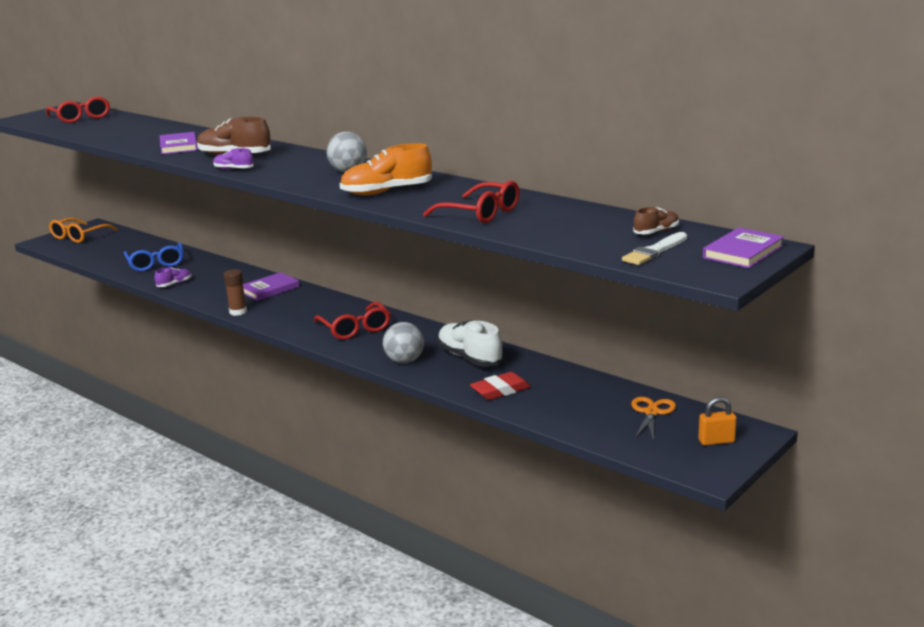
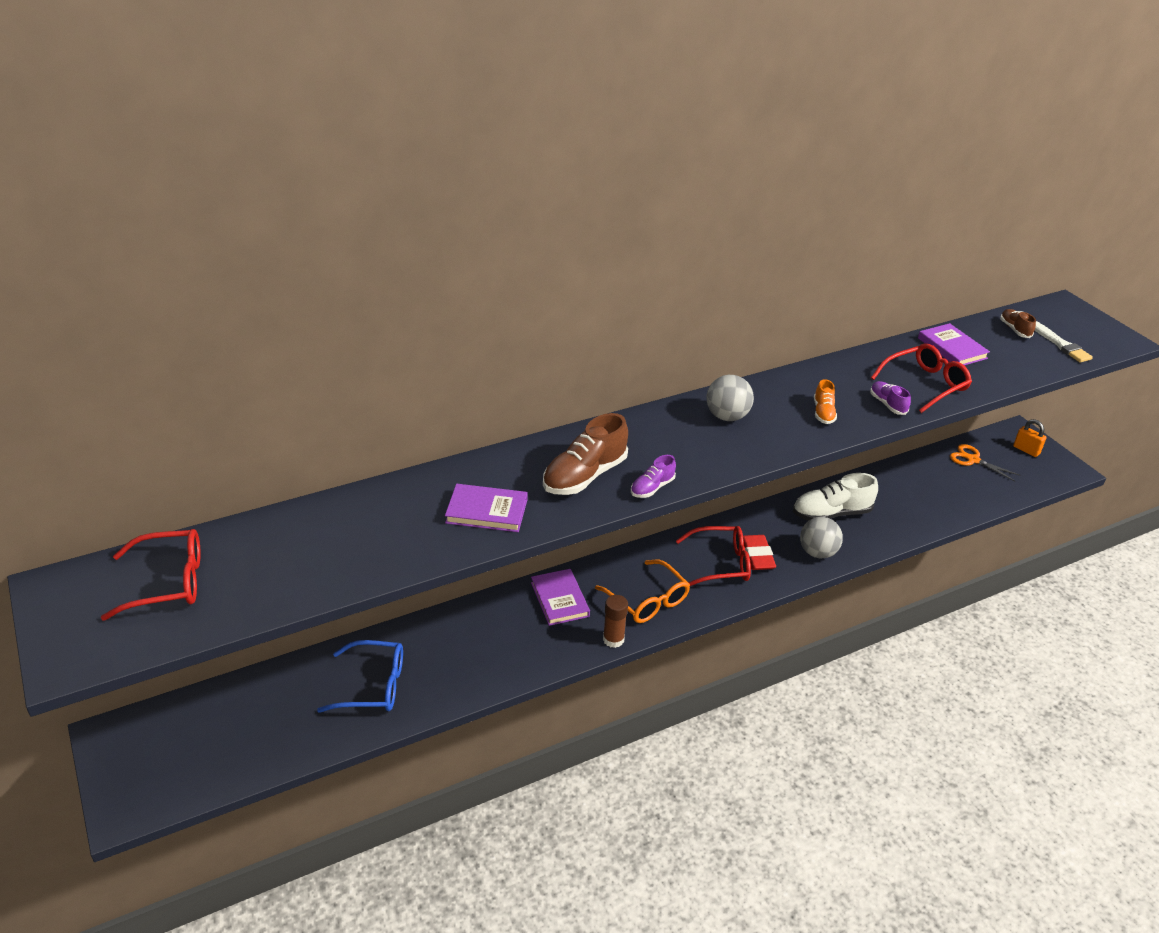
camera: 70 degrees left, 15 degrees up
(79, 236) = (149, 759): orange glasses -> orange glasses (647, 600)
(174, 284) = (472, 679): purple shoe -> purple shoe (887, 404)
(387, 192) = (823, 413): orange shoe -> orange shoe, size x0.53
(500, 390) = (905, 517): red eraser -> red eraser (757, 556)
(716, 441) = (1026, 450): orange padlock -> orange padlock turned 60 degrees counterclockwise
(743, 252) = (1074, 316): purple book -> purple book (952, 348)

